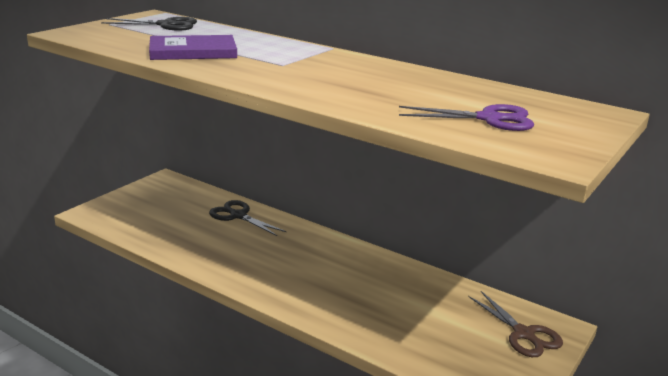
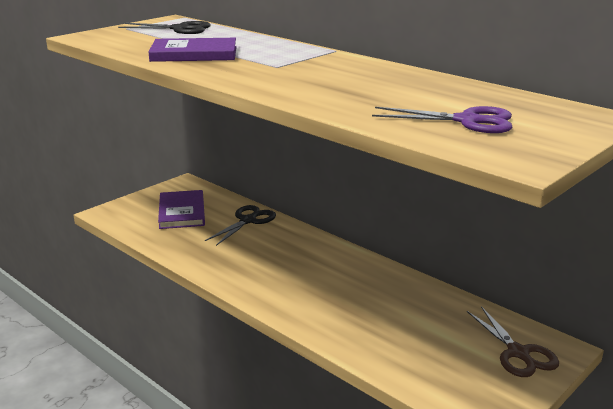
camera: 10 degrees right, 0 degrees up
(169, 209) = (182, 212): none -> purple book
(238, 216) = (248, 221): black scissors -> black scissors turned 75 degrees clockwise

